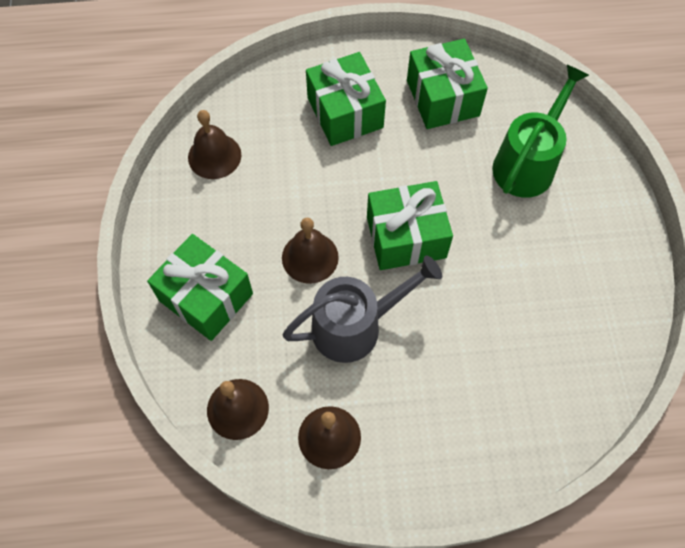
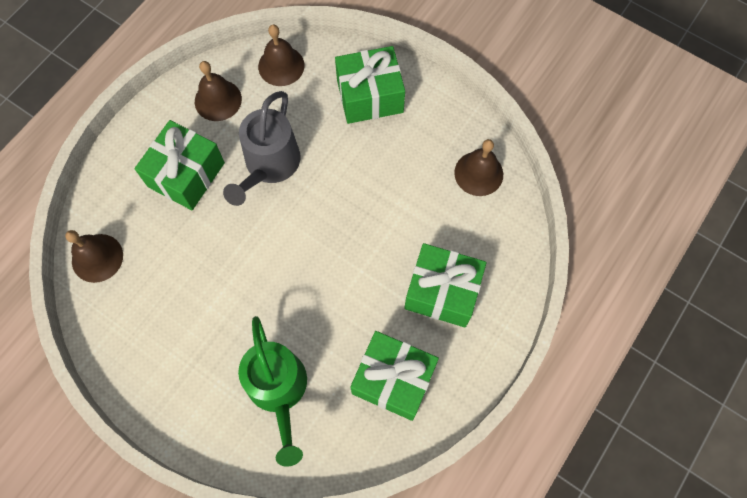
camera: 130 degrees right, 5 degrees up
(310, 257) = (342, 175): brown bell -> brown bell (97, 258)
(406, 237) = (301, 248): green gift -> green gift (186, 175)

